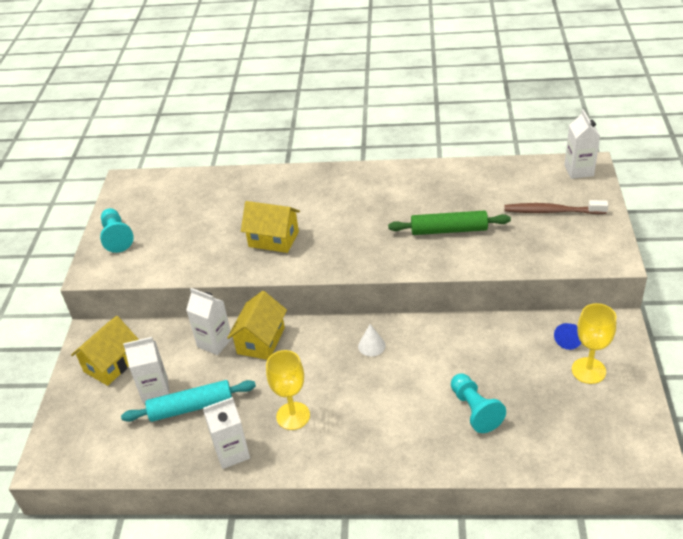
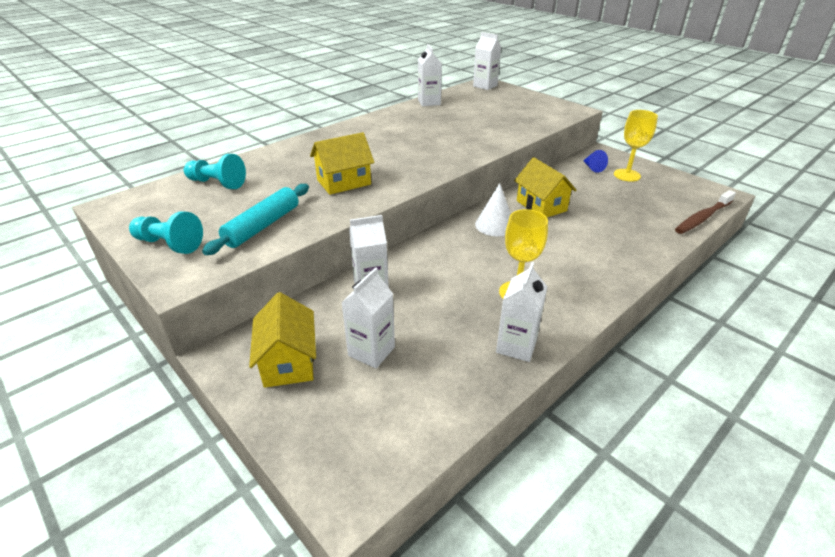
camera: 50 degrees left, 5 degrees down
(191, 407) = (427, 341): turquoise rolling pin -> turquoise rolling pin (263, 226)
(261, 341) = (409, 265): yellow house -> yellow house (541, 206)
(371, 346) = (495, 225): white cone -> white cone, size x1.53
(449, 230) = (464, 131): green rolling pin -> none
(475, 410) = (613, 222): turquoise pawn -> turquoise pawn (217, 183)
(480, 170) = (429, 102): none -> white carton
(552, 211) = (505, 104): brown toothbrush -> brown toothbrush (702, 218)

